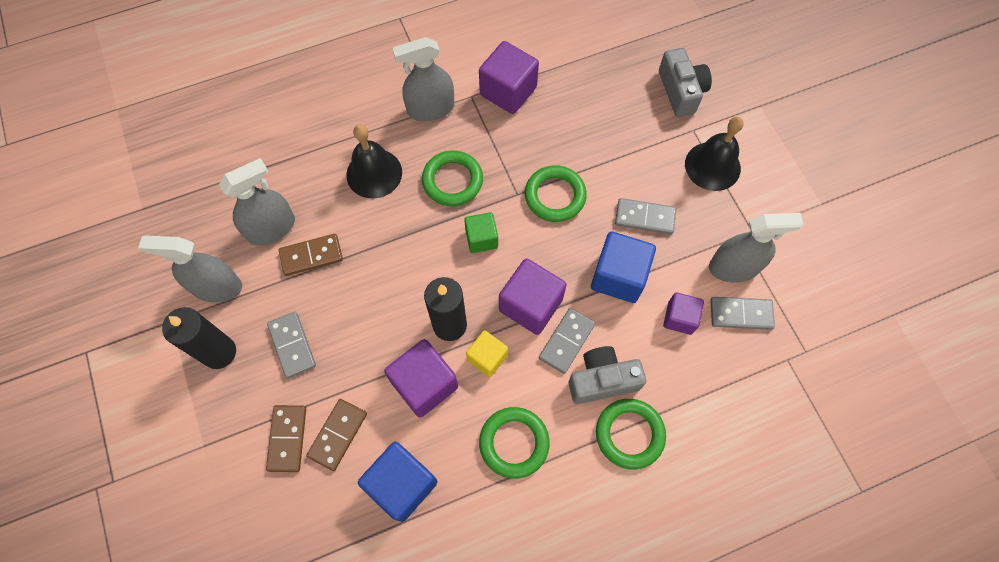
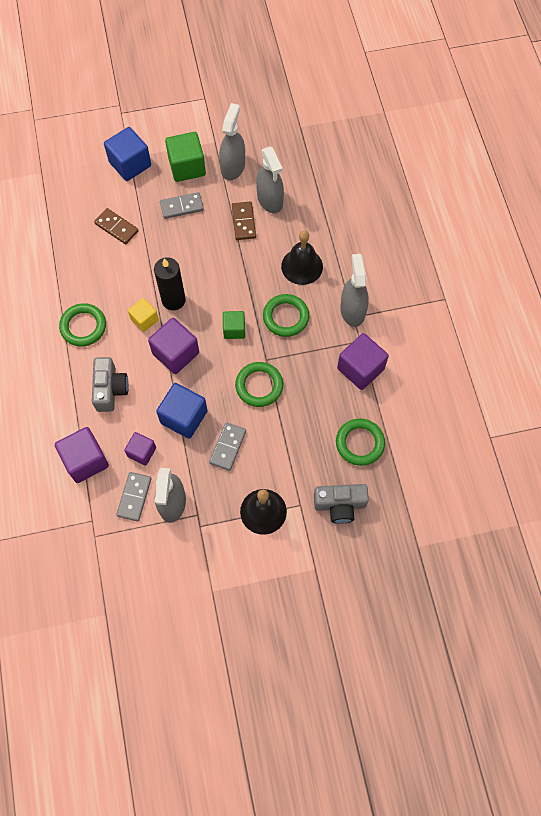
camera: 100 degrees right, 0 degrees up
(219, 352) = (187, 167): black candle -> green cube
(287, 438) = (121, 200): brown domino -> none
(402, 484) = (76, 259): blue cube -> blue cube (130, 164)
(424, 384) = (136, 279): purple cube -> purple cube (85, 460)
(567, 341) = (143, 372): grey domino -> none
(629, 434) = (69, 398): green ring -> green ring (359, 443)

